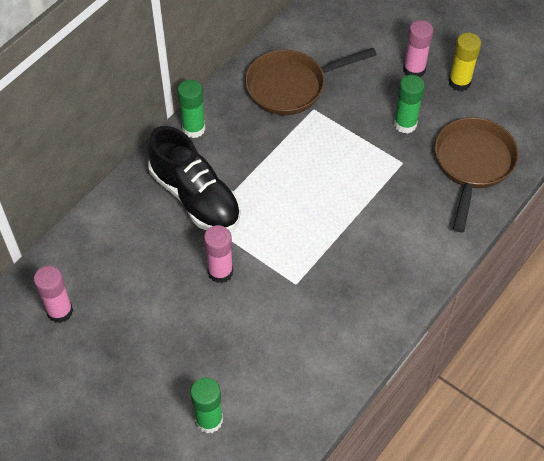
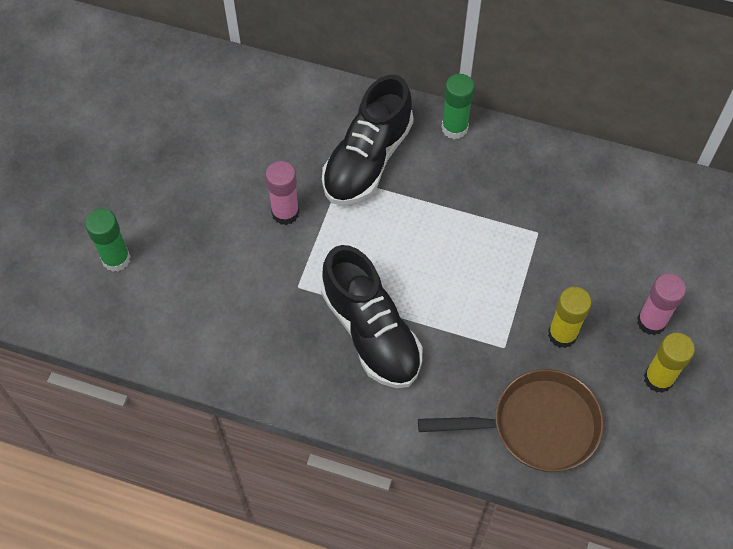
camera: 70 degrees right, 5 degrees up
(60, 311) = (192, 96): pink glue stick -> none
(291, 86) = (559, 200): brown pan -> none
(358, 244) = (371, 332): none -> black shoe
(405, 124) = (562, 334): green glue stick -> yellow glue stick

